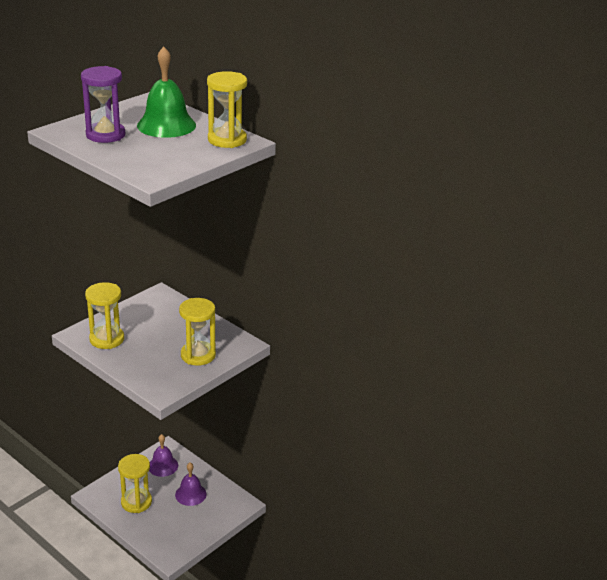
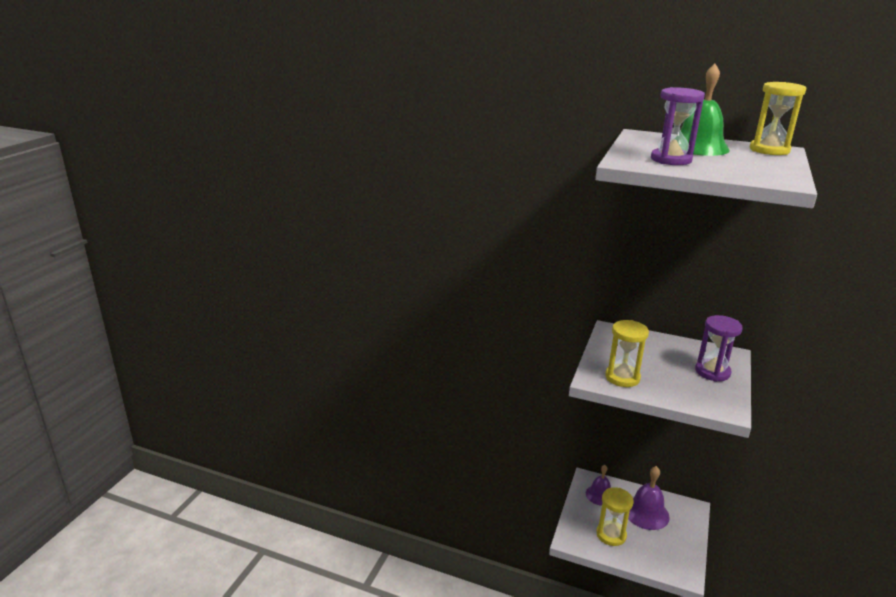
camera: 20 degrees left, 5 degrees down
(190, 494) = (646, 513): purple bell -> purple bell, size x1.50
(198, 355) = (712, 372): yellow hourglass -> purple hourglass

